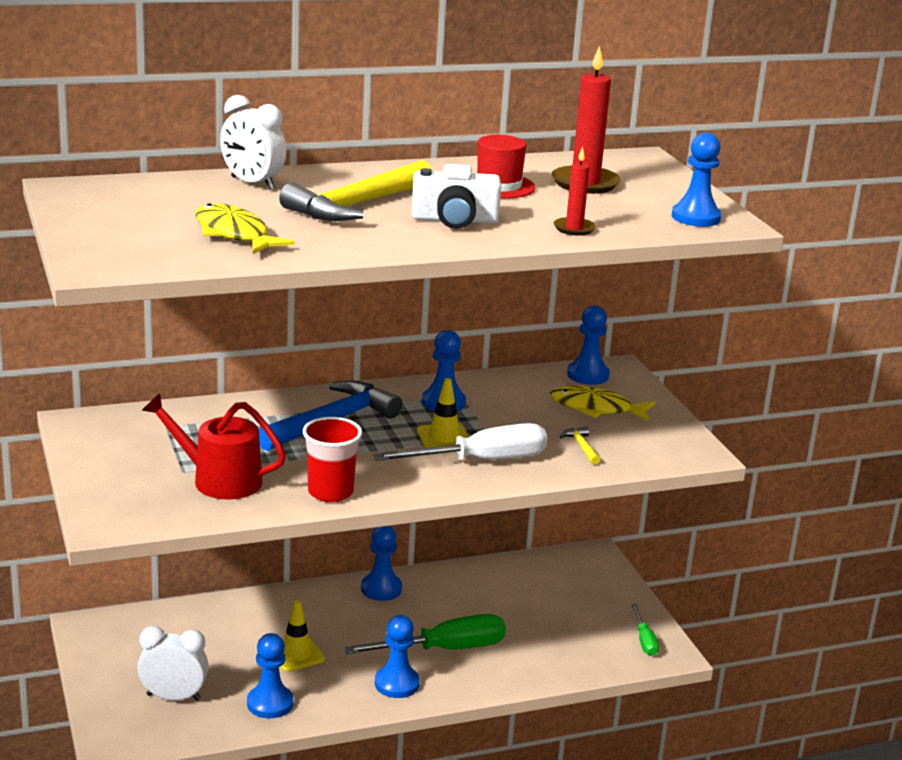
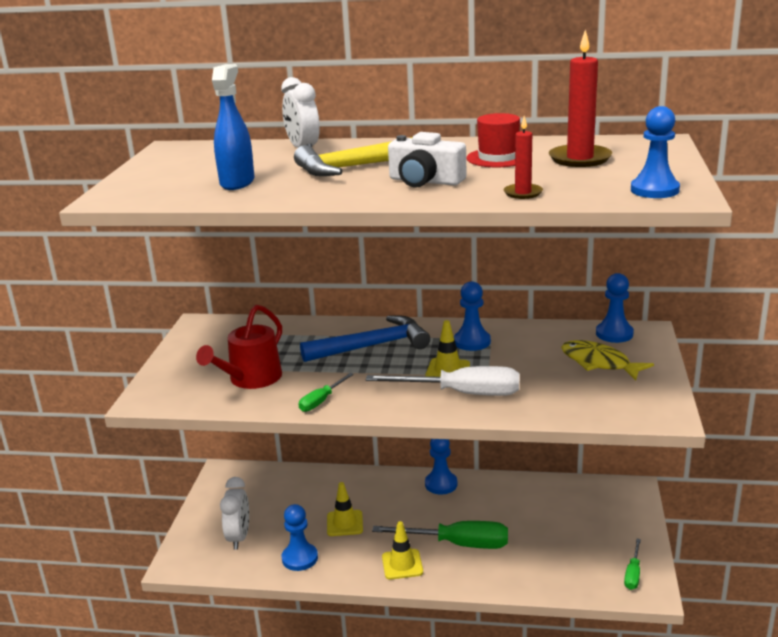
camera: 30 degrees right, 0 degrees up
(173, 697) = (239, 537): white clock -> white clock turned 60 degrees clockwise
(219, 480) = (251, 379): red watering can -> red watering can turned 105 degrees counterclockwise
(234, 234) = (237, 182): yellow fish -> blue spray bottle
(330, 492) = (321, 401): red cup -> green screwdriver
(397, 684) = (402, 564): blue pawn -> yellow traffic cone
(581, 446) = (559, 394): yellow hammer -> none

